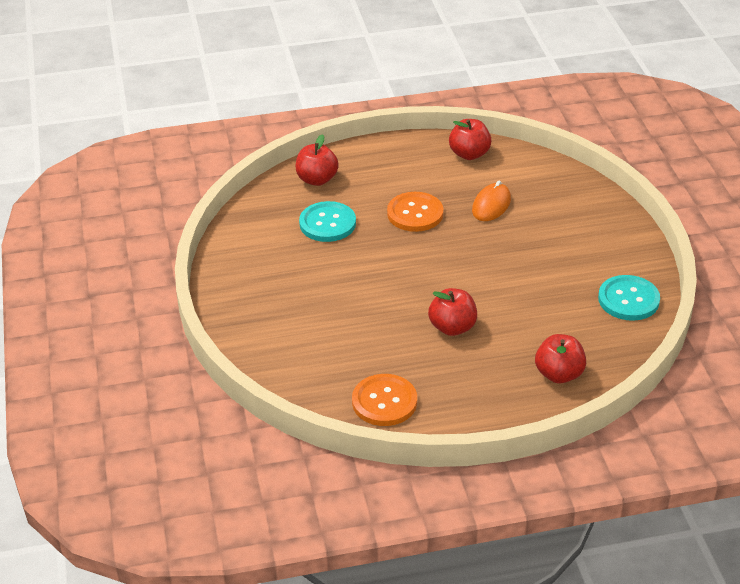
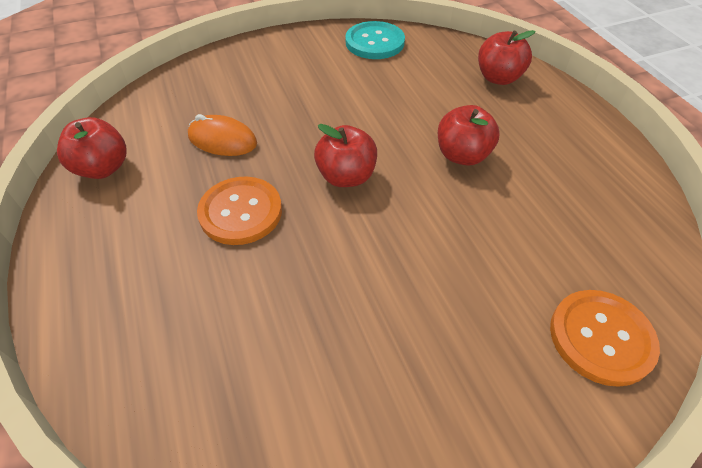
camera: 100 degrees left, 10 degrees up
(317, 179) = (139, 361): red apple -> red apple (346, 176)
(327, 223) = (269, 321): turquoise button -> none
(384, 402) = (617, 201): orange button -> orange button (601, 338)

